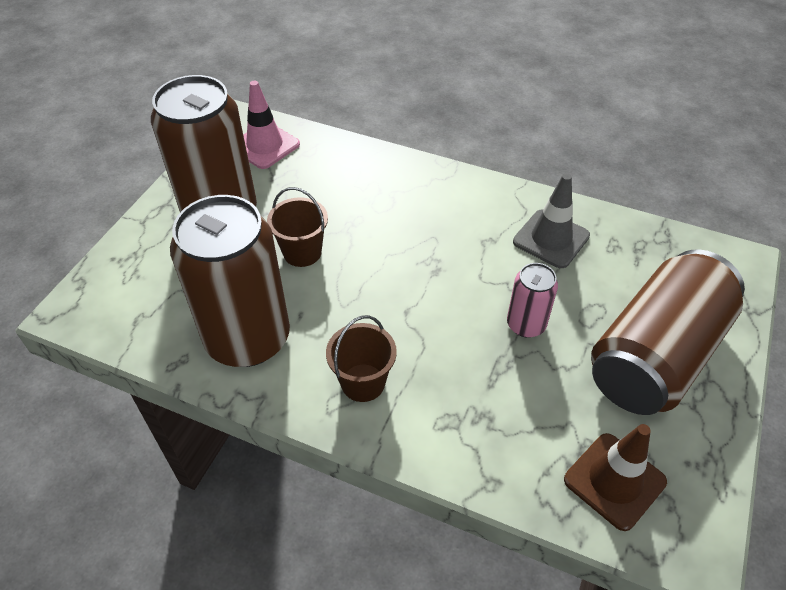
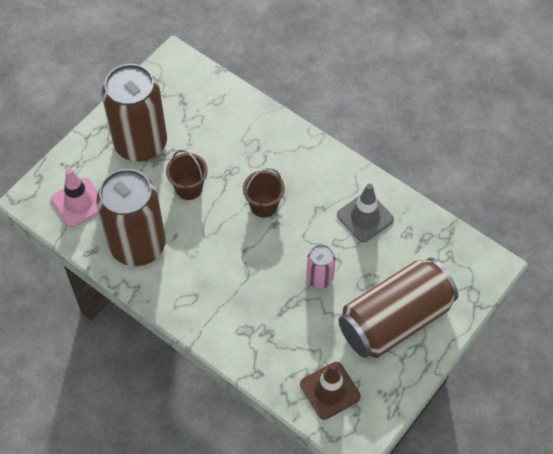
camera: 15 degrees right, 10 degrees up
(265, 146) = (185, 88): pink traffic cone -> pink traffic cone (79, 202)
(363, 382) = (201, 293): brown bucket -> brown bucket (264, 205)

